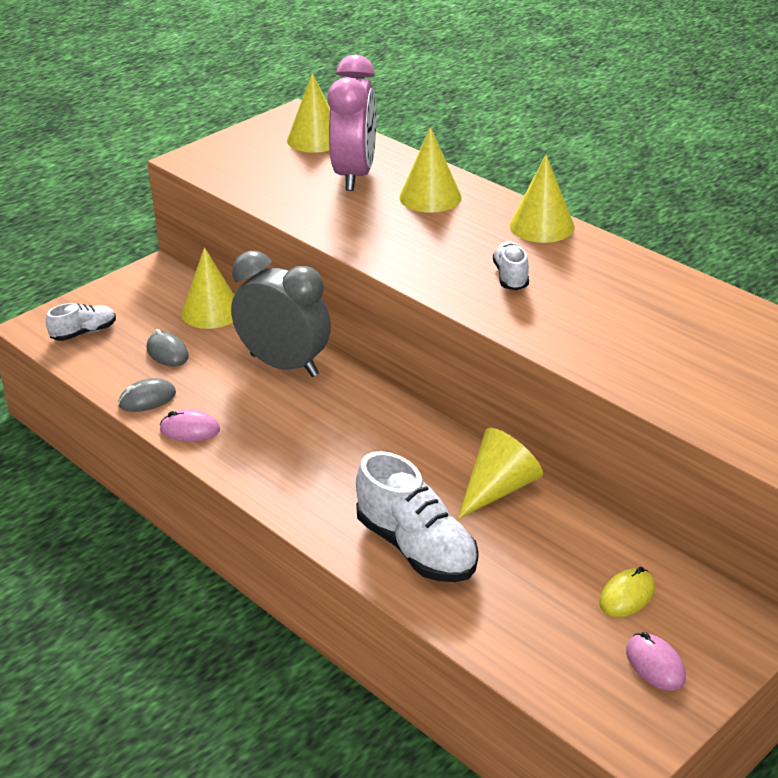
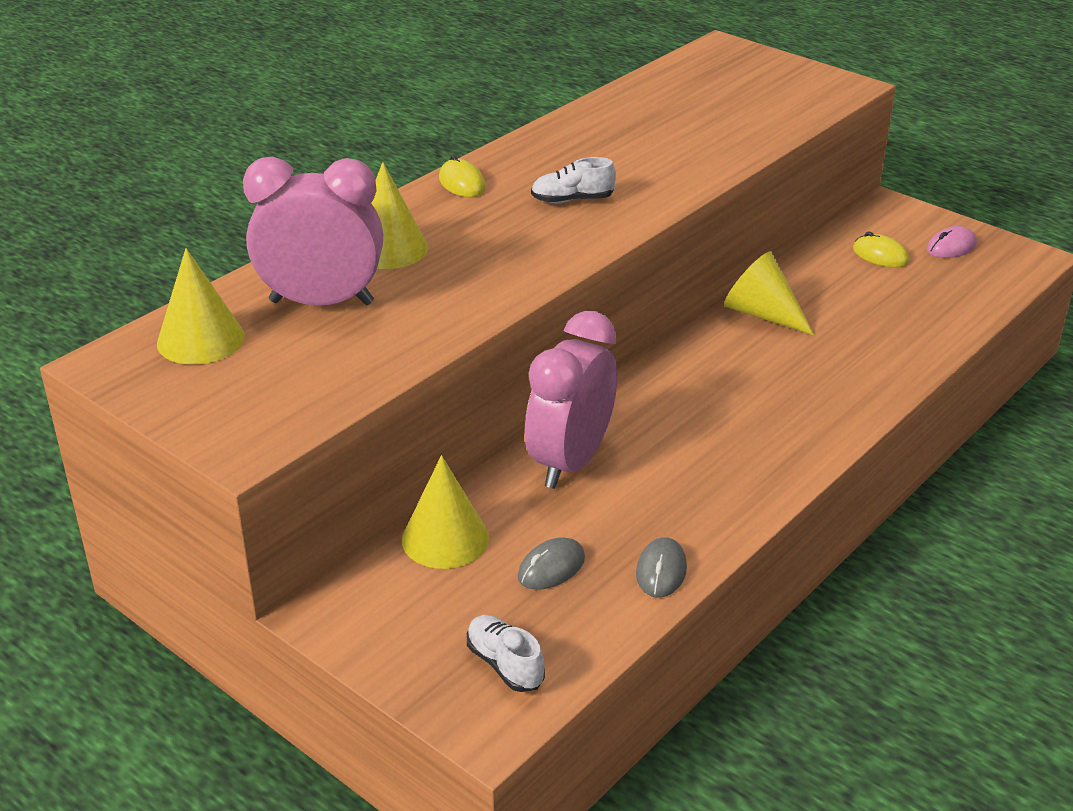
camera: 95 degrees left, 0 degrees up
(147, 399) = (661, 571): grey mouse -> grey mouse turned 45 degrees clockwise
(190, 430) = (718, 525): pink mouse -> none
(284, 365) = (570, 462): grey clock -> pink clock
(416, 548) = (864, 356): white shoe -> none
(542, 226) = (462, 183): yellow cone -> yellow mouse

